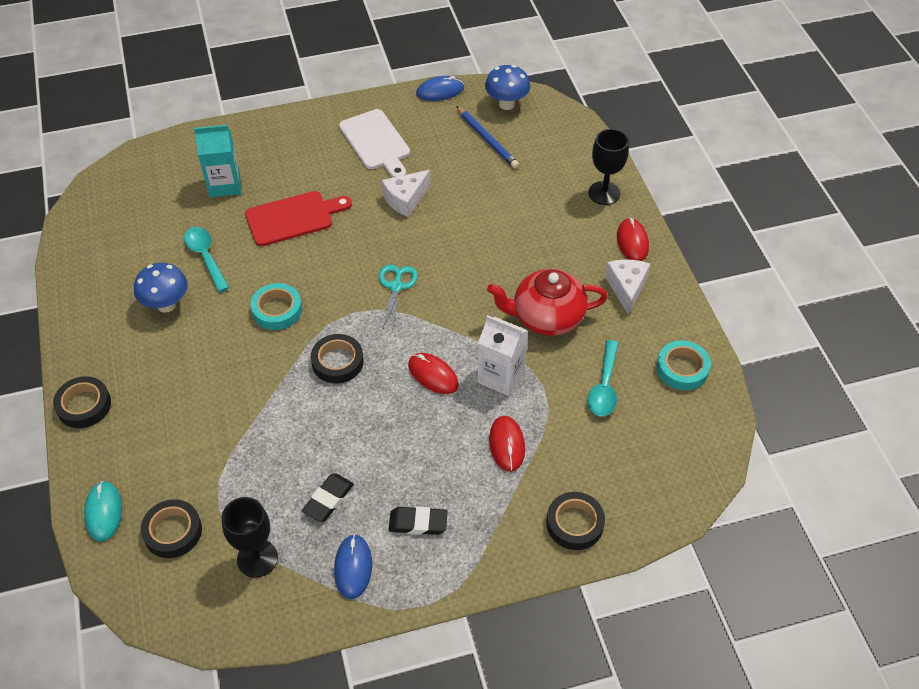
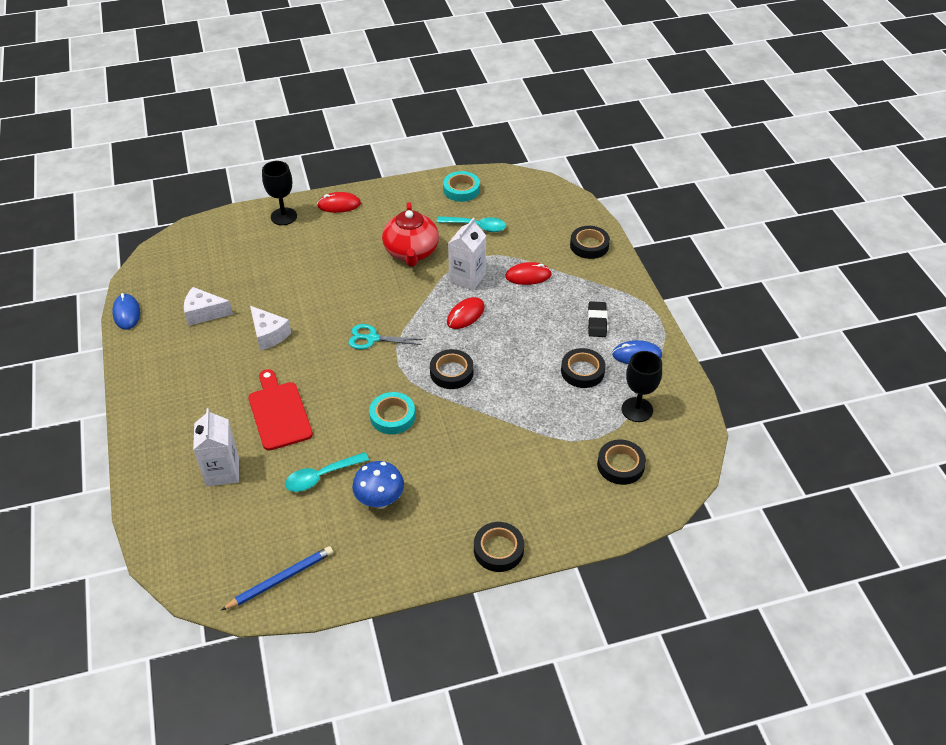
camera: 90 degrees left, 5 degrees down
(103, 512) = (608, 516): turquoise mouse -> none
(224, 185) = (222, 471): turquoise carton -> white carton
(328, 499) = (582, 371): black eraser -> black tape
(376, 142) = (188, 357): white cutting board -> none
(487, 139) = (202, 282): blue pencil -> blue pencil (280, 580)
(506, 104) = (158, 269): blue mushroom -> none
(626, 288) = (385, 210): white cheese -> white cheese (204, 313)

